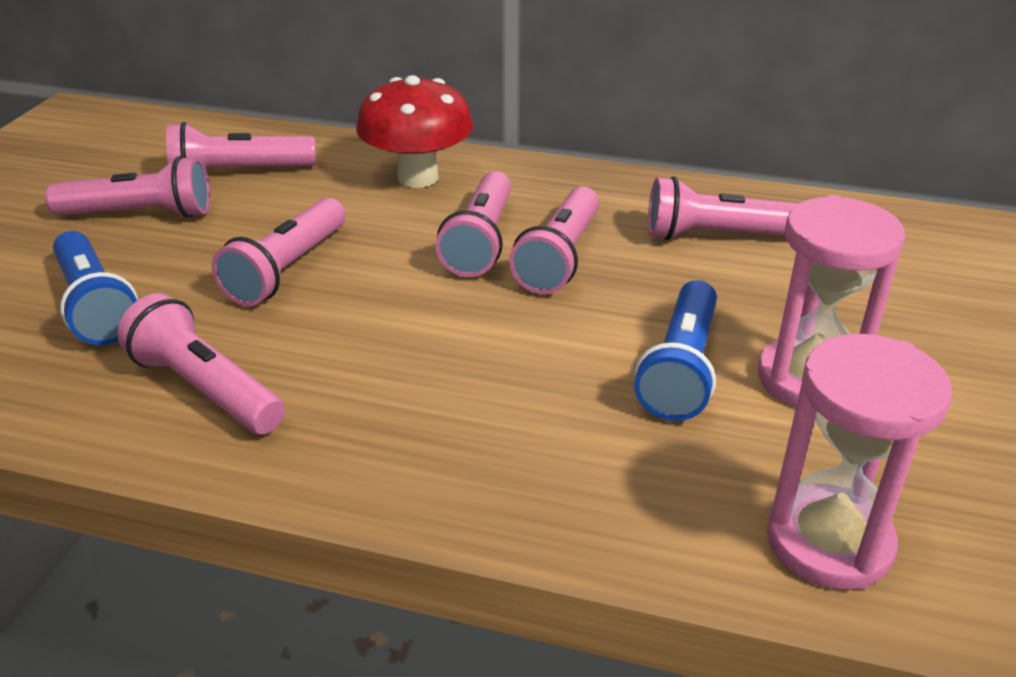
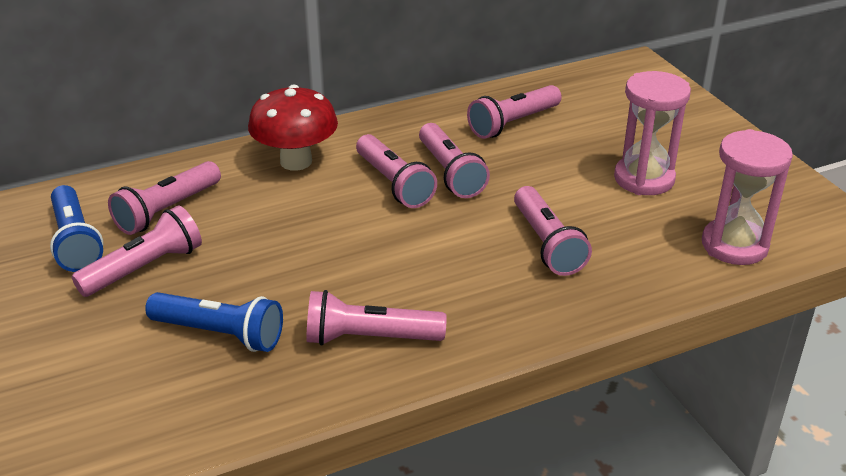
camera: 40 degrees left, 0 degrees up
(287, 269) = (306, 253): pink flashlight -> pink flashlight (547, 244)
(681, 369) = (586, 202): blue flashlight -> blue flashlight (75, 241)

